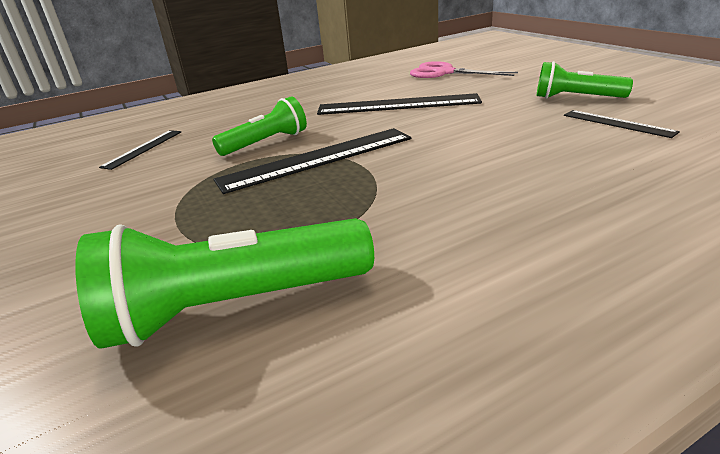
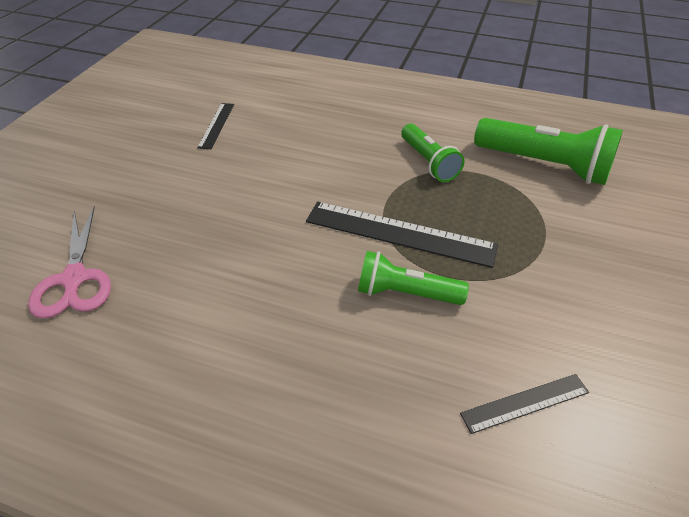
camera: 135 degrees left, 15 degrees up
(398, 105) = (233, 256): black ruler -> none
(575, 98) = (159, 155): green flashlight -> green flashlight (429, 162)

